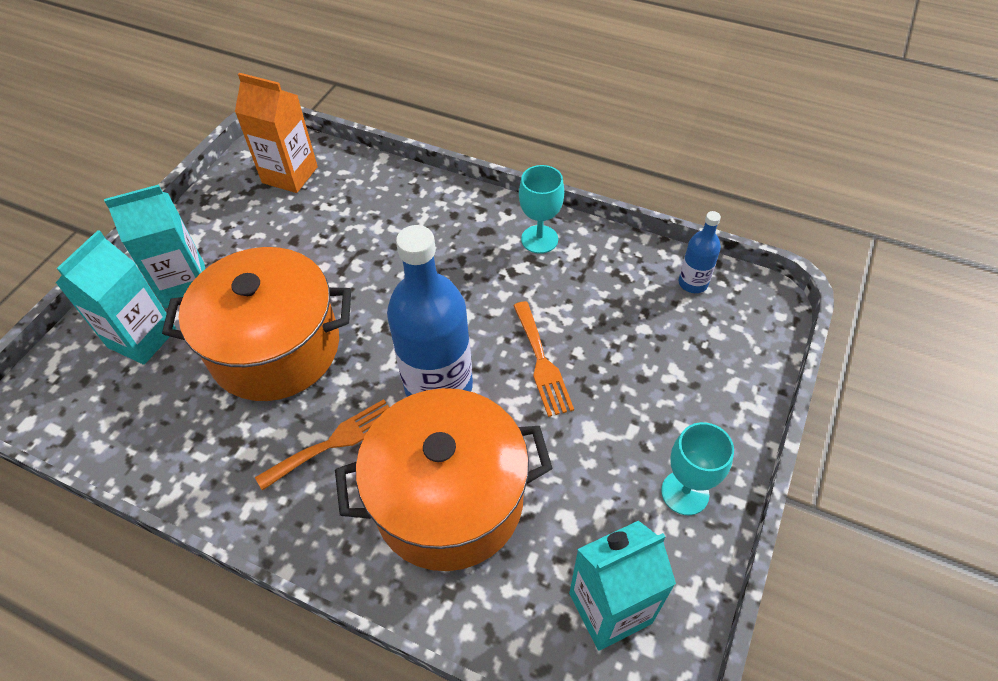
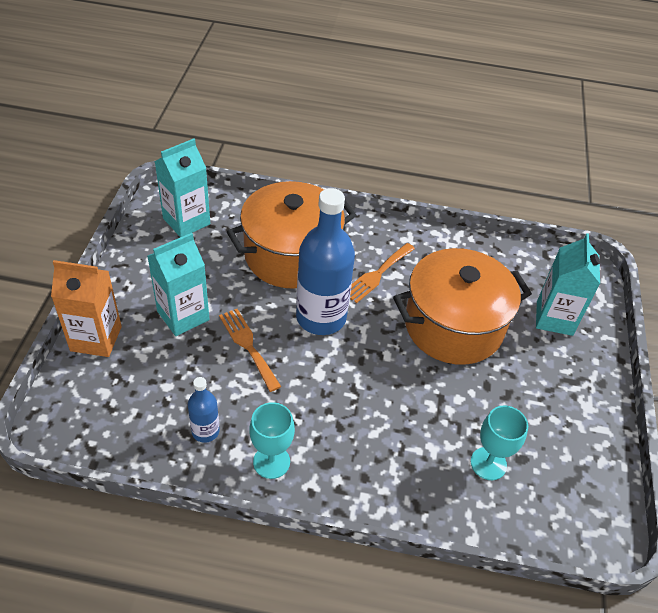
camera: 160 degrees right, 5 degrees down
(184, 285) = (559, 363): turquoise carton -> turquoise carton (183, 315)
(290, 175) = (555, 498): orange carton -> orange carton (96, 338)
(685, 493) = (140, 278): turquoise goblet -> turquoise goblet (488, 463)
(693, 283) = (120, 437): blue bottle -> blue bottle (205, 431)

